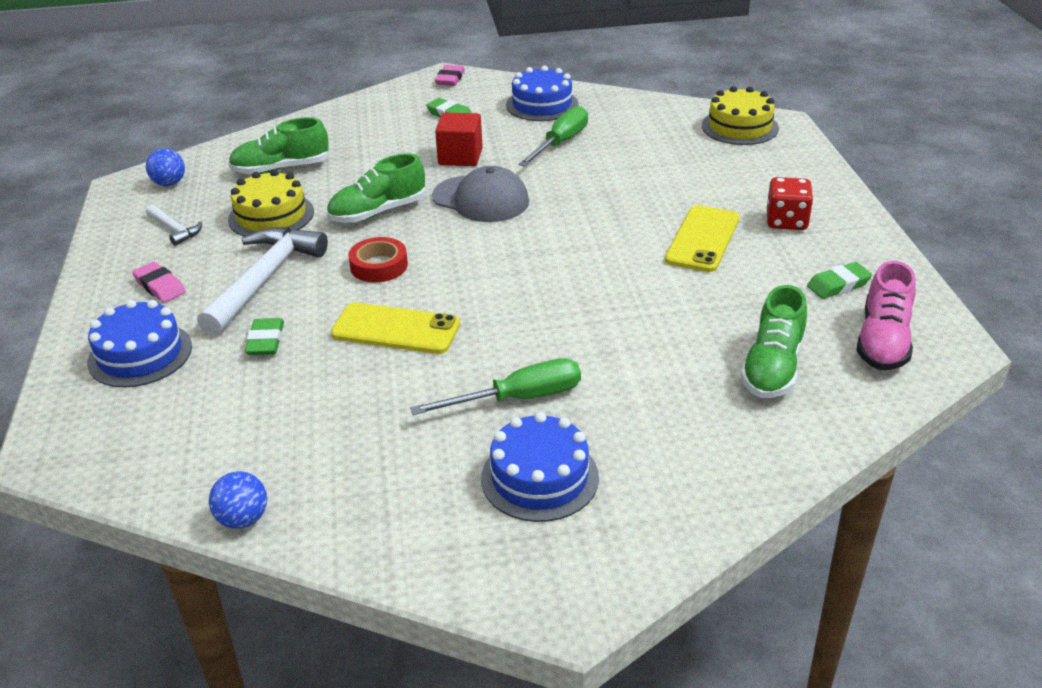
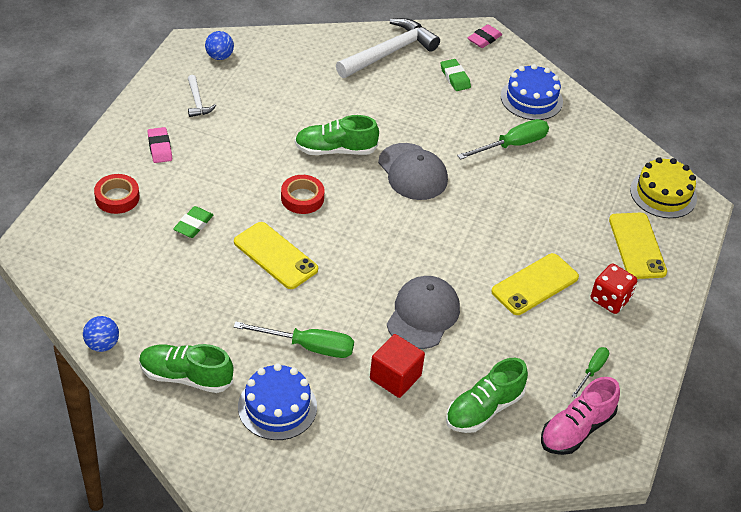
camera: 25 degrees right, 10 degrees up
(140, 354) = (117, 197): blue cake -> red tape
(264, 279) = (224, 174): white hammer -> white hammer (389, 52)
(271, 215) = (265, 119): yellow cake -> none
(281, 169) = (300, 77): green shoe -> green shoe (186, 377)
(460, 157) = (430, 124): red cube -> red cube (395, 377)
(617, 312) = (423, 315): none -> grey cap
(762, 172) = (637, 246): none -> yellow phone
(838, 285) = (592, 371): green eraser -> green screwdriver

